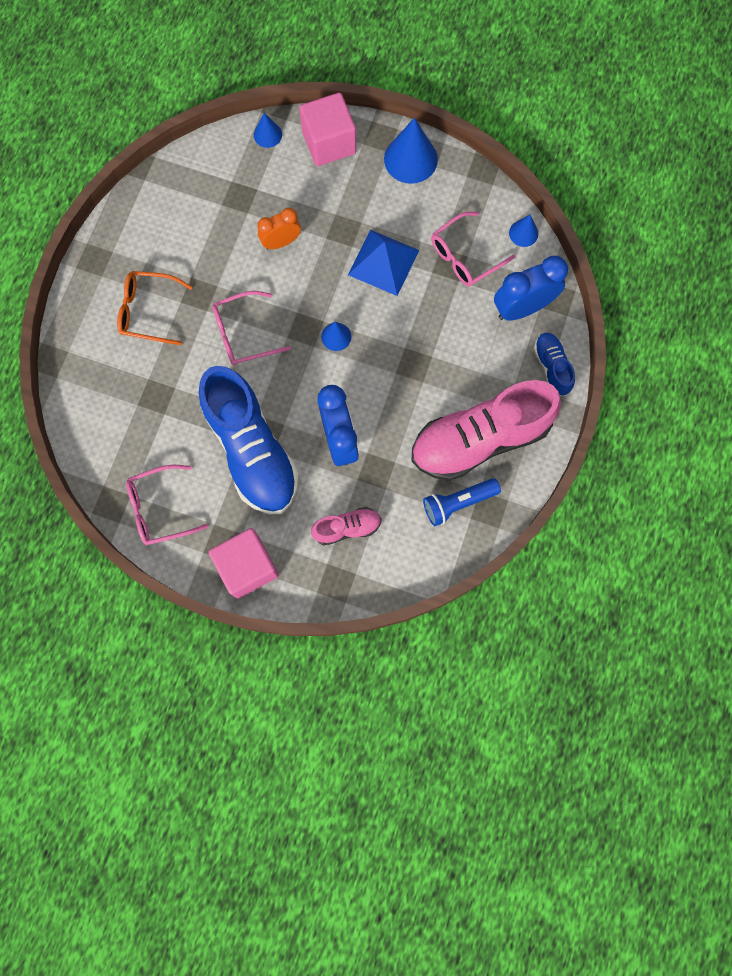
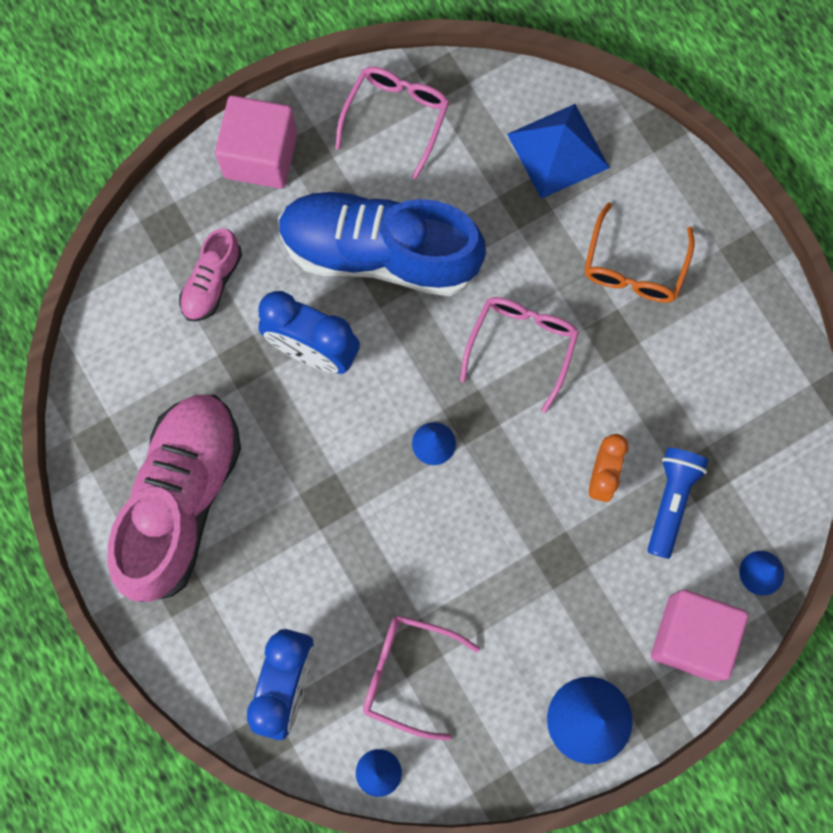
camera: 130 degrees right, 0 degrees up
(148, 311) = (634, 267): orange glasses -> orange glasses turned 150 degrees clockwise
(383, 262) = (480, 572): blue pyramid -> blue pyramid (558, 151)
(458, 503) = (135, 416): blue flashlight -> blue flashlight (671, 501)
(465, 256) = (408, 674): pink glasses -> pink glasses turned 75 degrees counterclockwise
(551, 367) = (190, 654): blue shoe -> none

